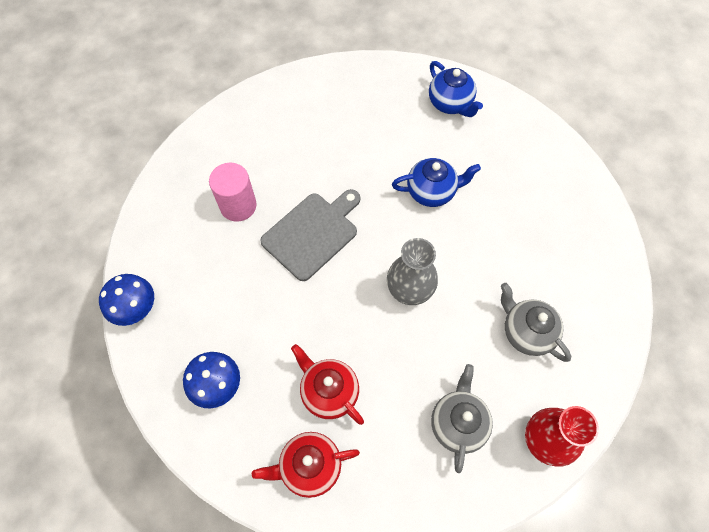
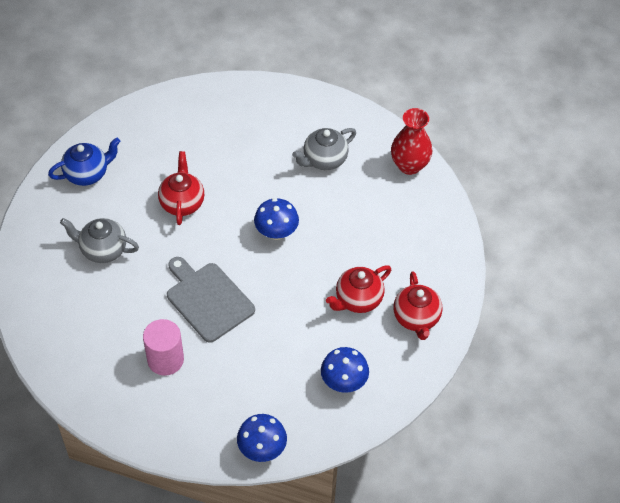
camera: 85 degrees left, 10 degrees down
(409, 290) = (276, 232): grey vase -> blue mushroom
(431, 192) = (182, 203): blue teapot -> red teapot
(458, 423) = (391, 216): grey teapot -> grey teapot (103, 250)

